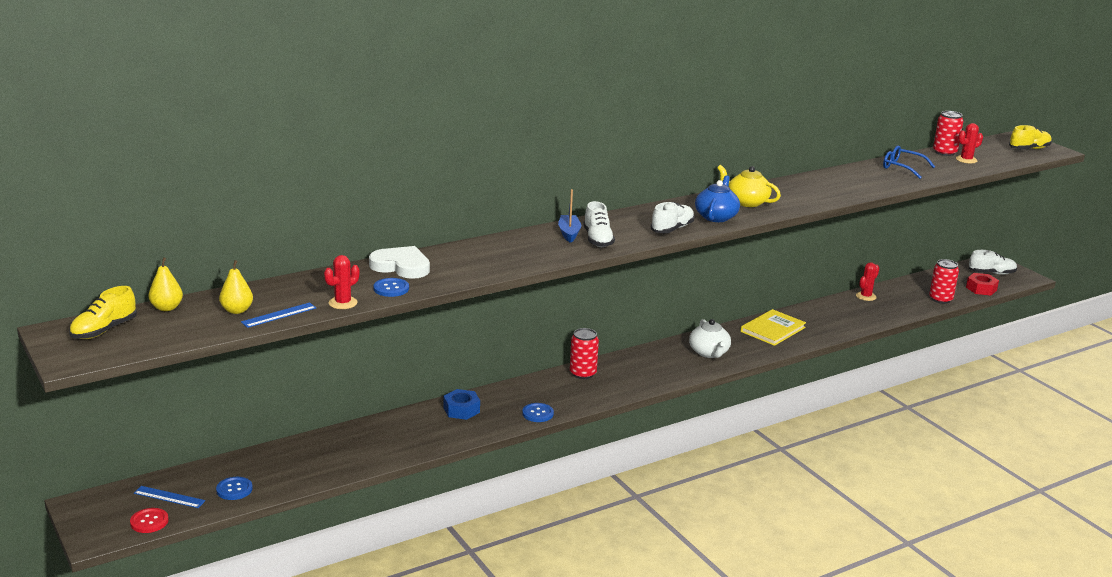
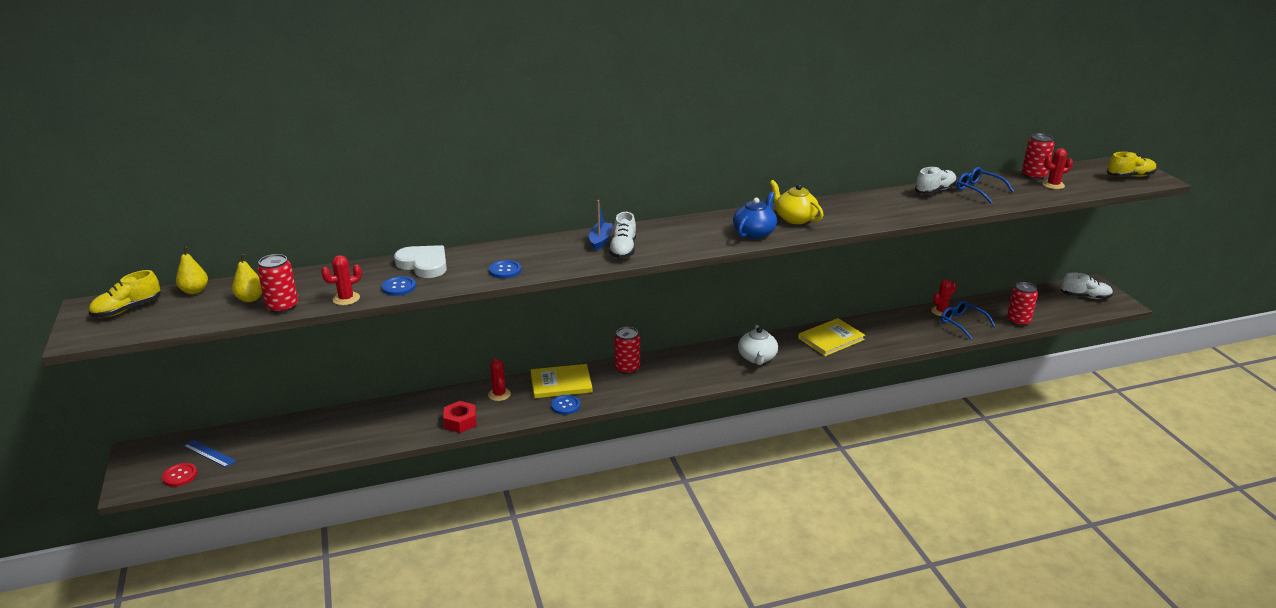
camera: 15 degrees right, 5 degrees up
(234, 489) = (265, 452): blue button -> blue button (505, 270)
(279, 315) = (282, 306): blue ruler -> red can
(461, 410) = (499, 394): blue nut -> red cactus
(521, 393) = (561, 383): none -> yellow book
(672, 229) = (702, 243): white shoe -> white shoe (935, 191)
(890, 305) = (962, 323): none -> blue glasses
(981, 289) = (1066, 313): red nut -> red nut (460, 422)

